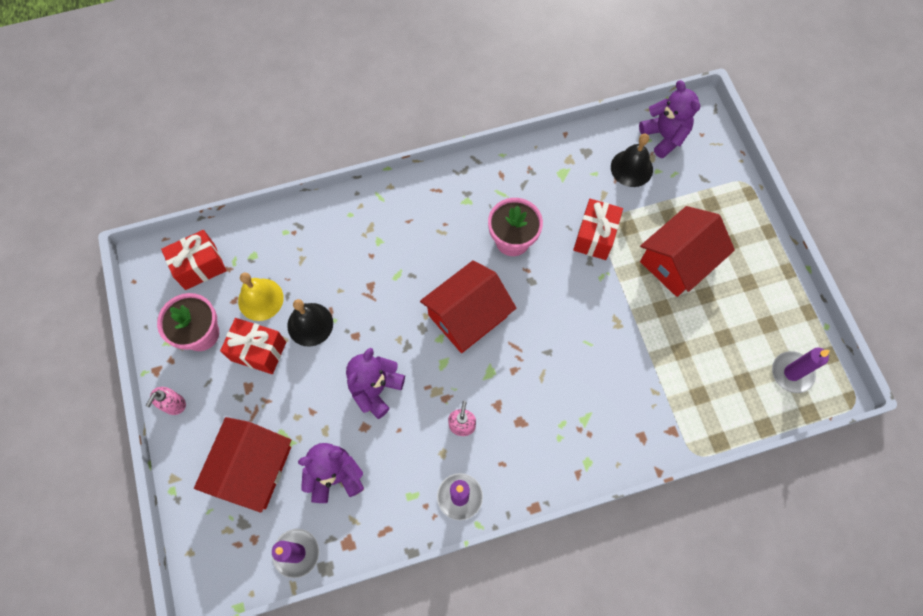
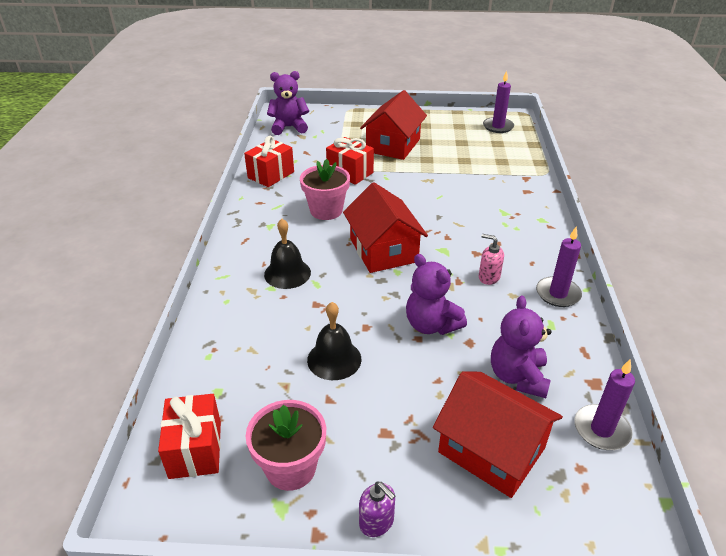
camera: 70 degrees left, 30 degrees down
(173, 404) = (377, 522): pink soap dispenser -> purple soap dispenser
(258, 351) = (344, 412): red gift -> red gift (271, 175)
(260, 299) = (278, 396): yellow bell -> none
(631, 168) = (304, 145): black bell -> black bell (287, 273)
(678, 261) = (393, 145): red house -> red house turned 45 degrees clockwise

